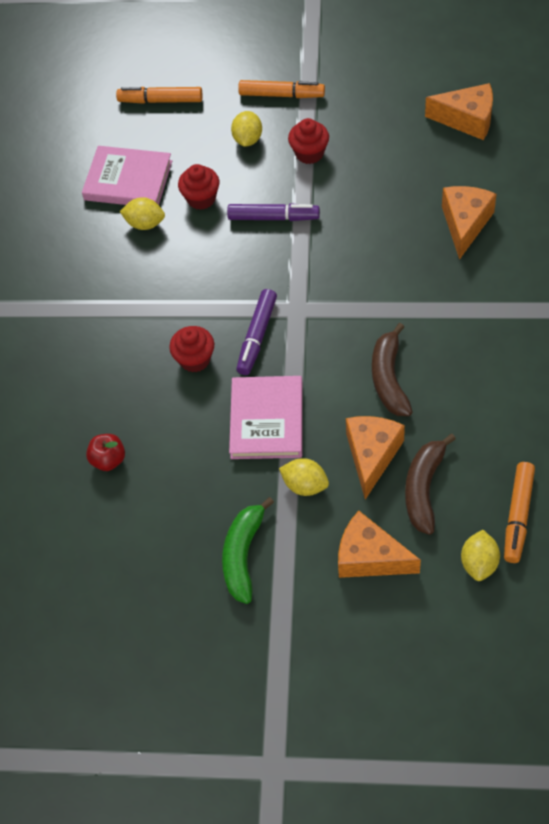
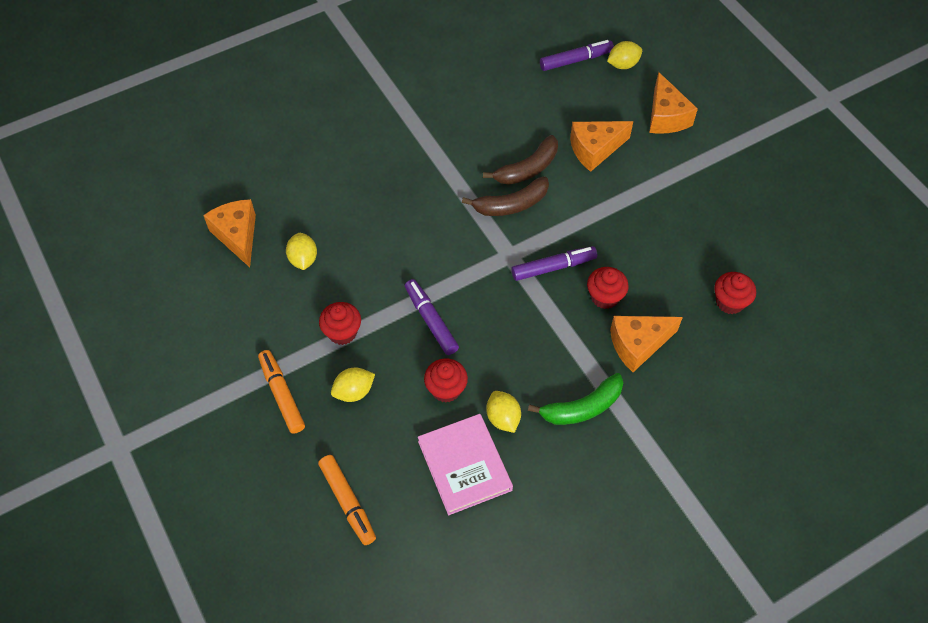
camera: 130 degrees left, 0 degrees up
(108, 460) = (730, 302): red apple -> red cupcake
(243, 555) = (723, 181): green banana -> green banana (582, 407)
(266, 420) = (617, 222): pink book -> none
(305, 485) = (647, 174): yellow lemon -> yellow lemon (303, 259)
(424, 488) = (596, 112): brown banana -> brown banana (511, 205)
(465, 224) = (354, 188): orange cheese -> orange cheese (638, 344)
(518, 516) = (576, 60): orange marker -> purple marker

